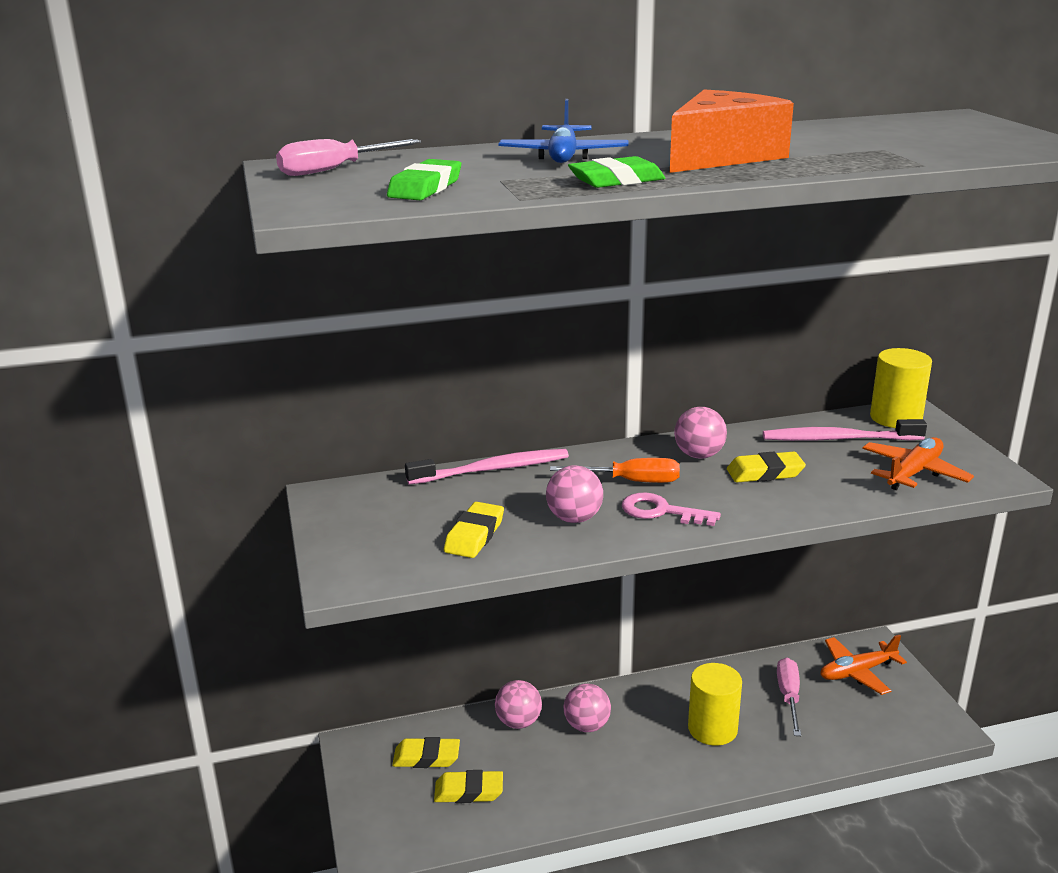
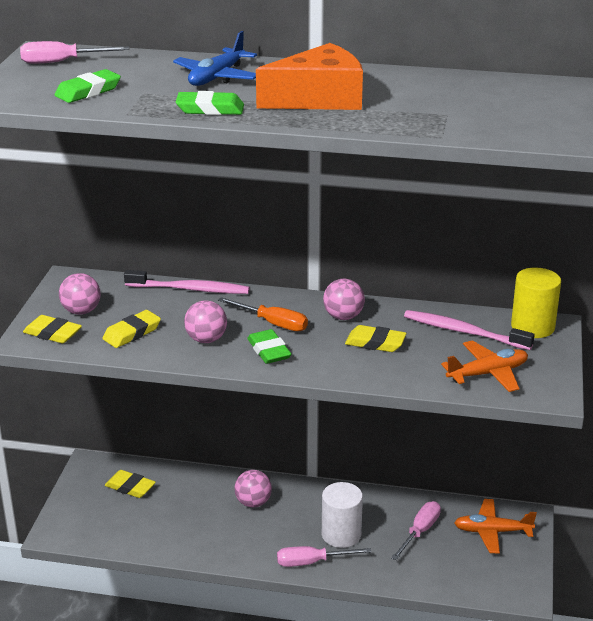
camera: 25 degrees right, 5 degrees up
(469, 791) = (140, 518): yellow eraser -> yellow eraser (52, 333)
(518, 722) = (208, 484): pink ball -> pink ball (81, 311)
(661, 511) = (269, 351): pink key -> green eraser
(709, 772) = (312, 562): none -> pink screwdriver
(712, 729) = (341, 534): yellow cylinder -> white cylinder

